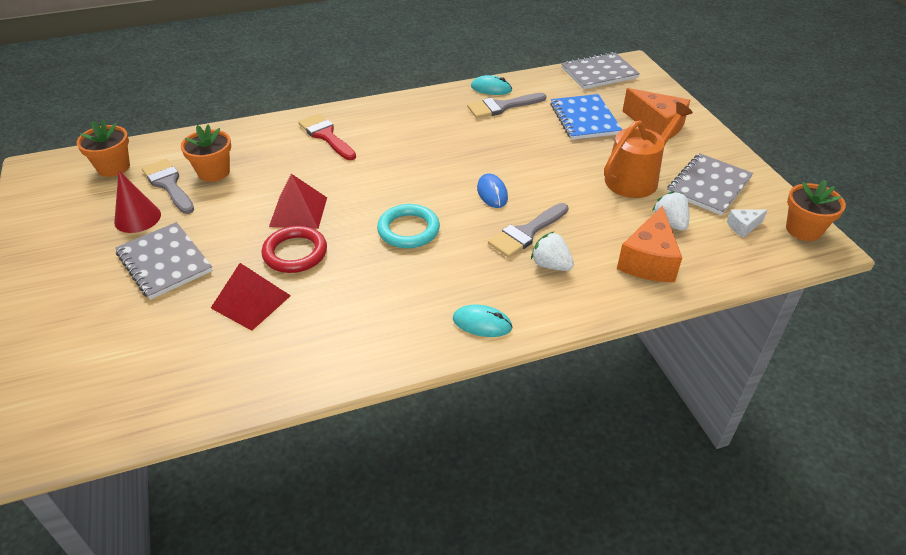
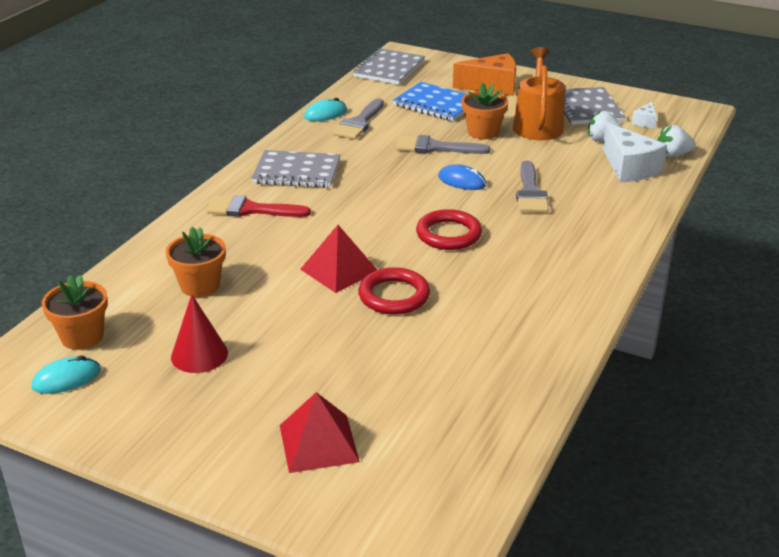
camera: 45 degrees left, 10 degrees down
(164, 262) = (297, 366): grey notebook -> grey notebook (297, 172)
(168, 184) = (174, 317): grey brush -> grey brush (435, 147)
(251, 301) = (424, 343): red pyramid -> red pyramid (318, 443)
(408, 230) = (448, 234): turquoise ring -> red ring
(482, 323) = (601, 257): turquoise mouse -> turquoise mouse (66, 379)
(551, 265) = (580, 202): white strawberry -> white strawberry (673, 155)
(649, 261) = (629, 168): orange cheese -> white cheese
(803, 229) = (677, 107): orange flower pot -> orange flower pot (483, 132)

